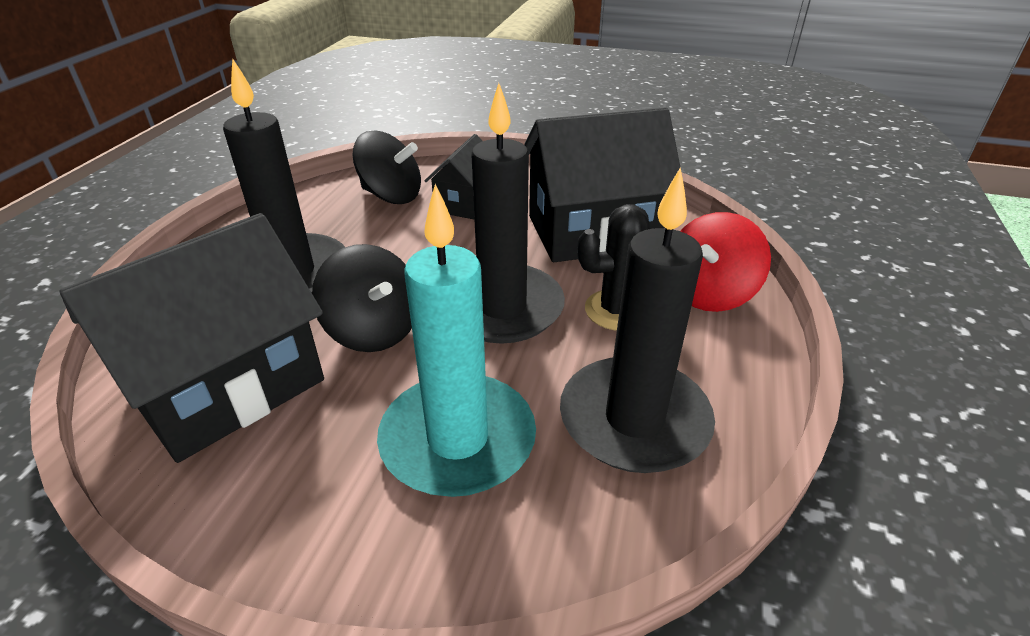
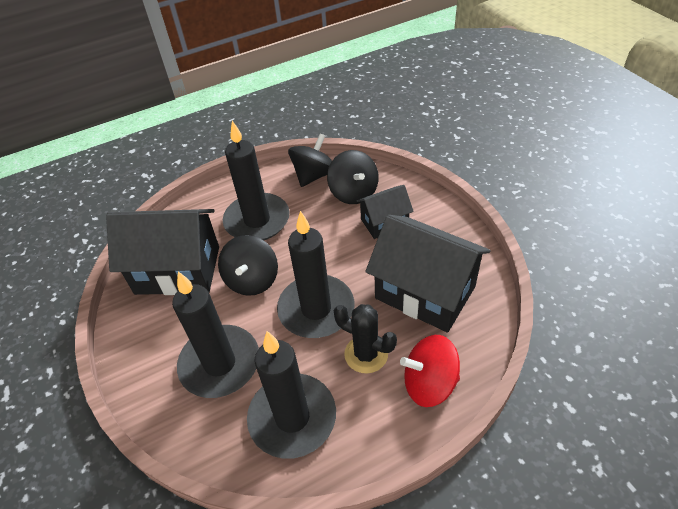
camera: 50 degrees right, 10 degrees up
(316, 202) = (314, 175): none -> black spinning top
(458, 439) = (220, 363): turquoise candle -> black candle

